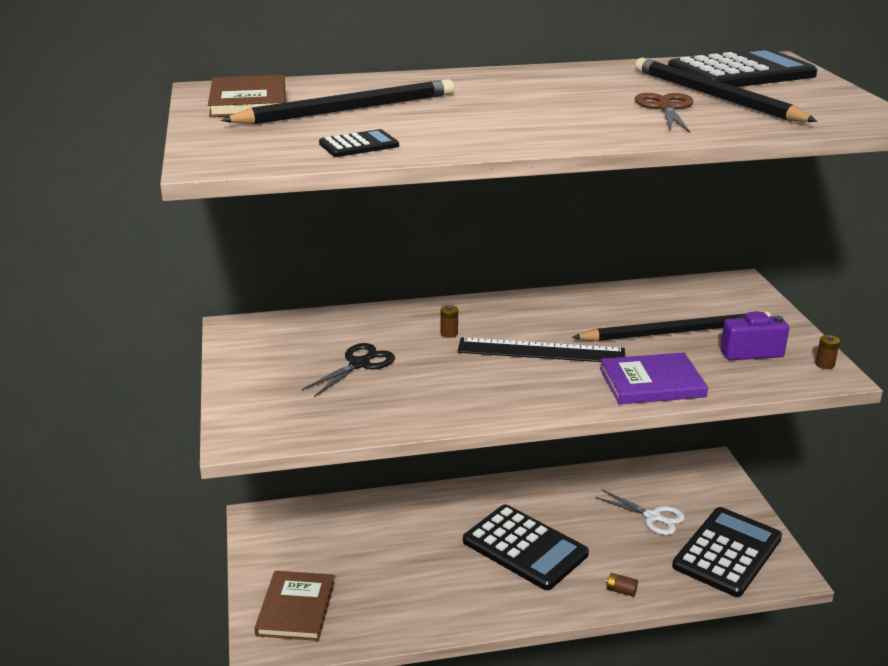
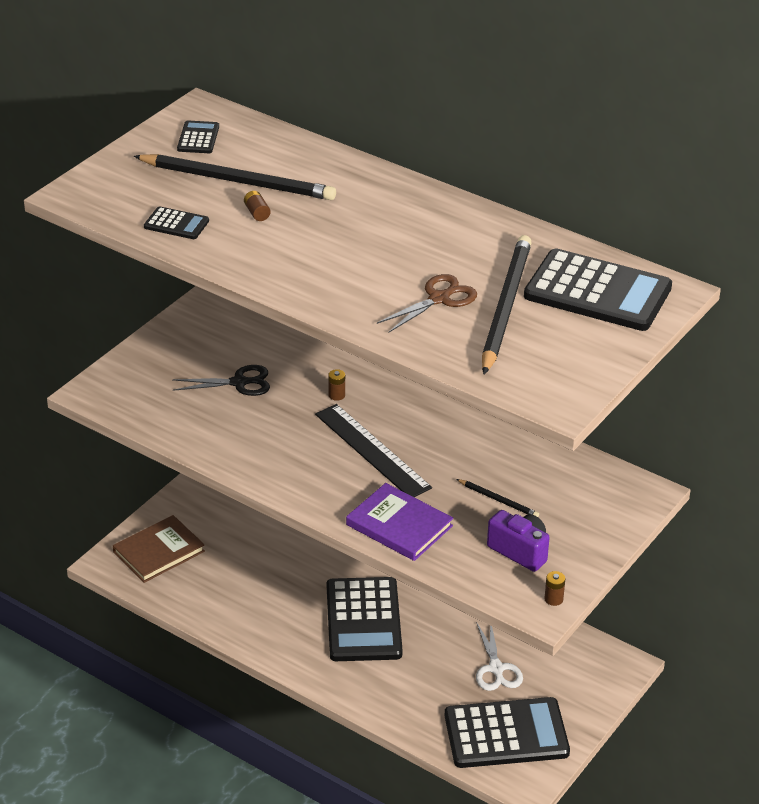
camera: 45 degrees right, 10 degrees up
(248, 101) = (198, 138): brown book -> black calculator
(621, 591) = (380, 699): brown battery -> brown battery (257, 213)
(676, 332) = (498, 500): black pencil -> black pencil, size x0.45

